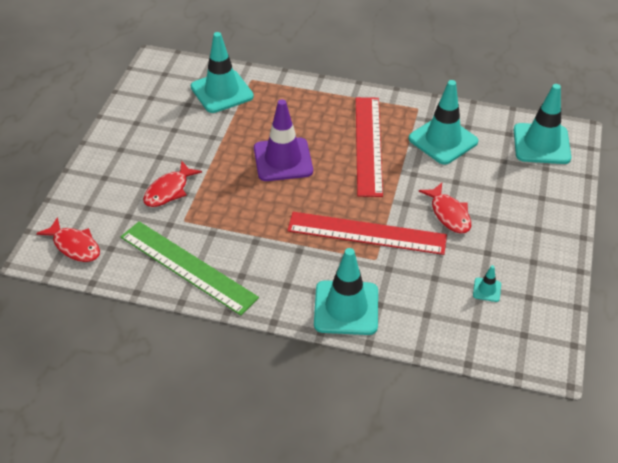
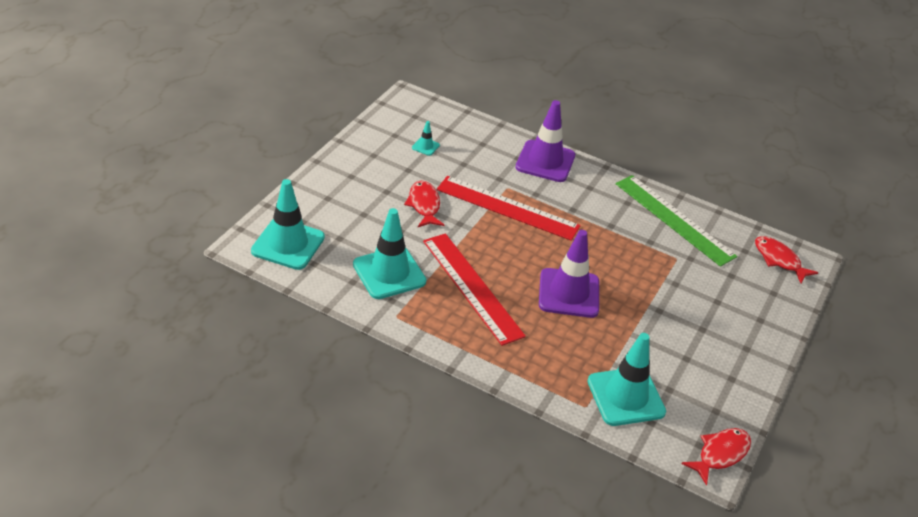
camera: 170 degrees left, 5 degrees down
(169, 190) = (691, 290): red fish -> red fish (720, 454)
(346, 308) = (545, 161): turquoise traffic cone -> purple traffic cone
(368, 145) = (472, 287): red ruler -> red ruler turned 45 degrees counterclockwise

